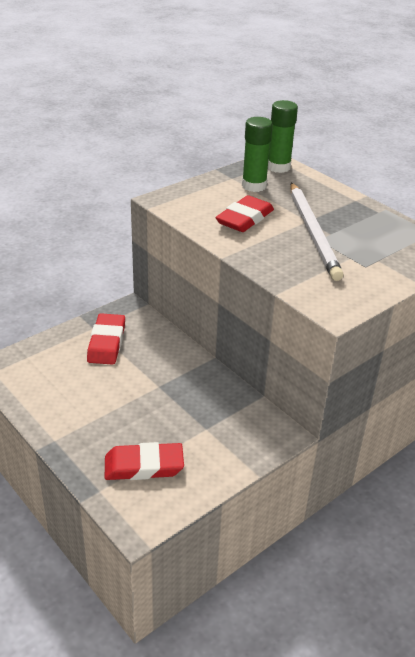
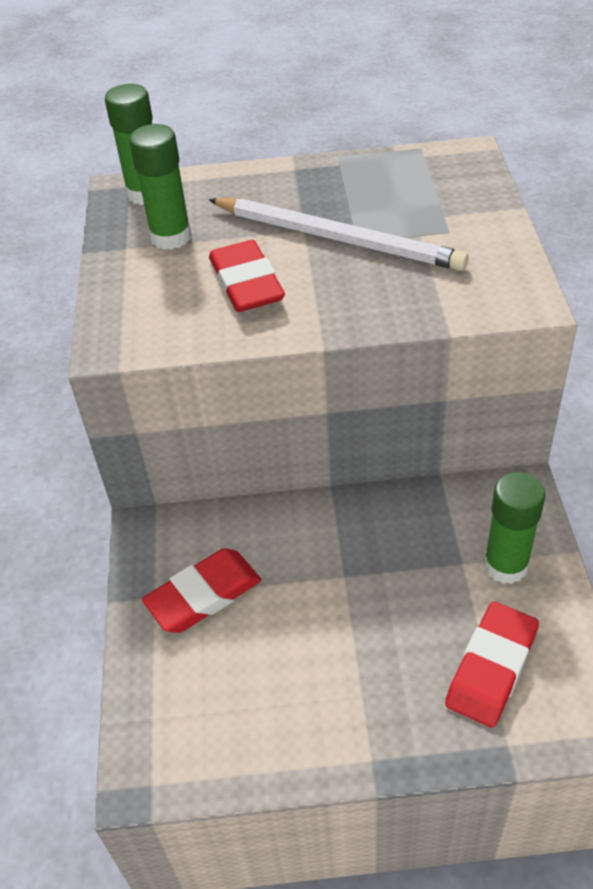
camera: 50 degrees left, 10 degrees up
(106, 342) = (203, 595): red eraser -> red eraser turned 75 degrees counterclockwise
(219, 447) = (505, 565): none -> green glue stick

